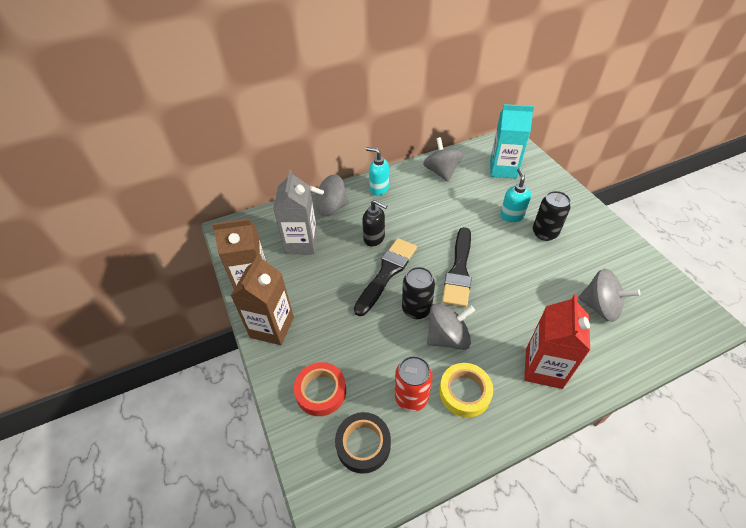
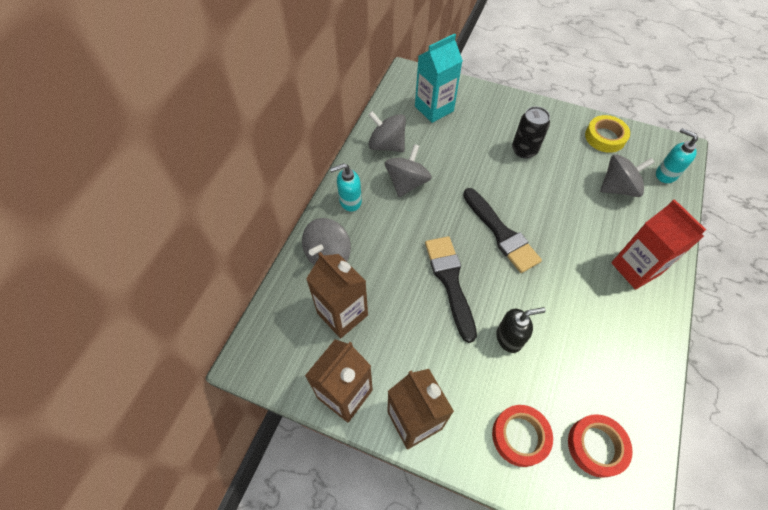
camera: 45 degrees left, 10 degrees up
(301, 243) = (342, 314): grey carton -> brown carton
(363, 444) = (596, 446): black tape -> red tape
(374, 238) = (403, 256): black soap dispenser -> black soap dispenser (509, 338)
(411, 397) = (584, 374): red can -> none
(416, 309) = (508, 295): black can -> none
(447, 337) = (555, 300): grey spinning top -> grey spinning top (407, 183)
(465, 392) = (611, 335): yellow tape -> yellow tape (605, 137)
(511, 215) = (486, 151): turquoise soap dispenser -> turquoise soap dispenser (665, 174)

